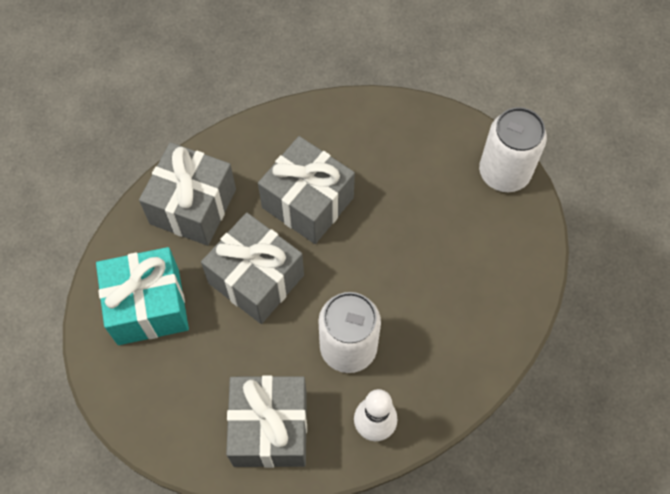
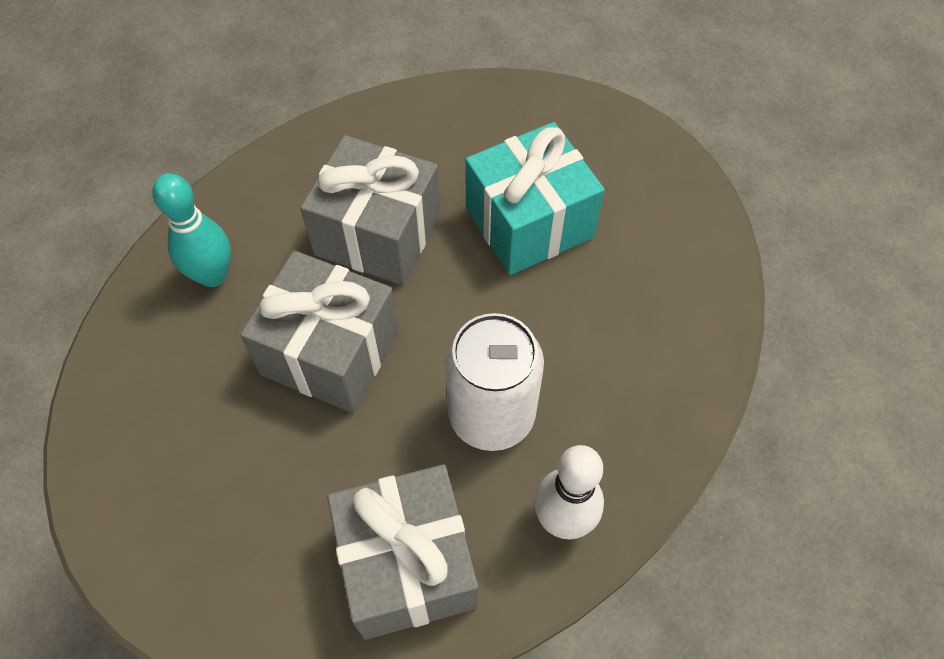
camera: 15 degrees left, 5 degrees down
(148, 306) = (175, 430): turquoise gift -> turquoise gift (529, 222)
(193, 206) = (212, 275): grey gift -> turquoise bowling pin
(504, 172) = (631, 140): white can -> none

